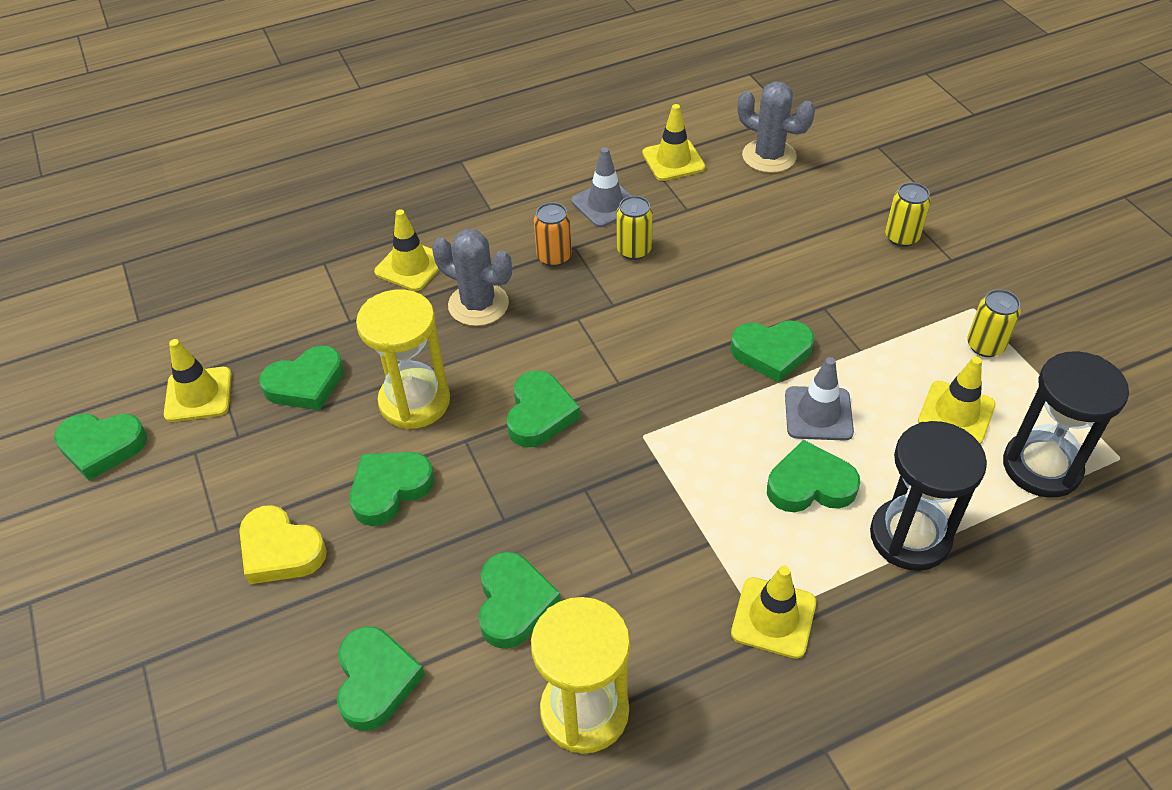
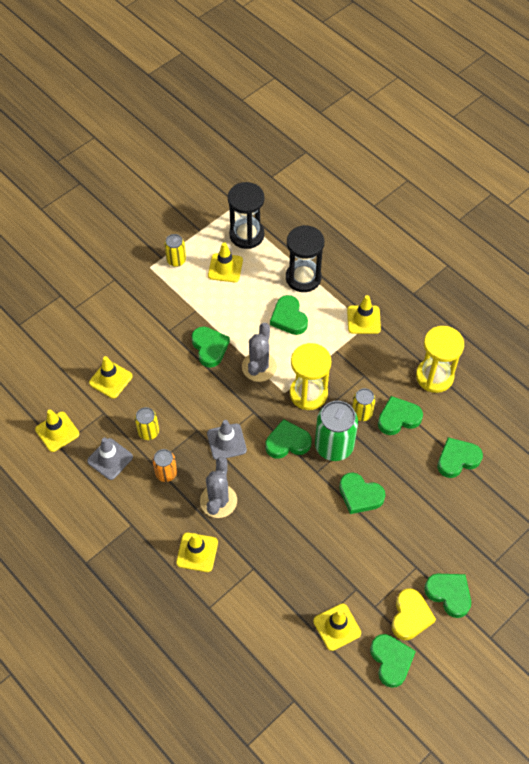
camera: 110 degrees left, 10 degrees up
(280, 550) = (414, 531): yellow heart -> yellow heart (410, 616)
(306, 384) = (308, 570): green heart -> green heart (449, 594)
(414, 401) = (300, 506): yellow hourglass -> yellow hourglass (308, 393)
(502, 479) = (334, 446): none -> green can
(745, 225) = (110, 379): none -> yellow traffic cone
(769, 156) = (41, 380): grey cactus -> grey cactus (259, 367)
(818, 414) = (244, 321): grey traffic cone -> grey traffic cone (226, 442)
(901, 237) = (102, 303): yellow can -> yellow can (361, 413)

